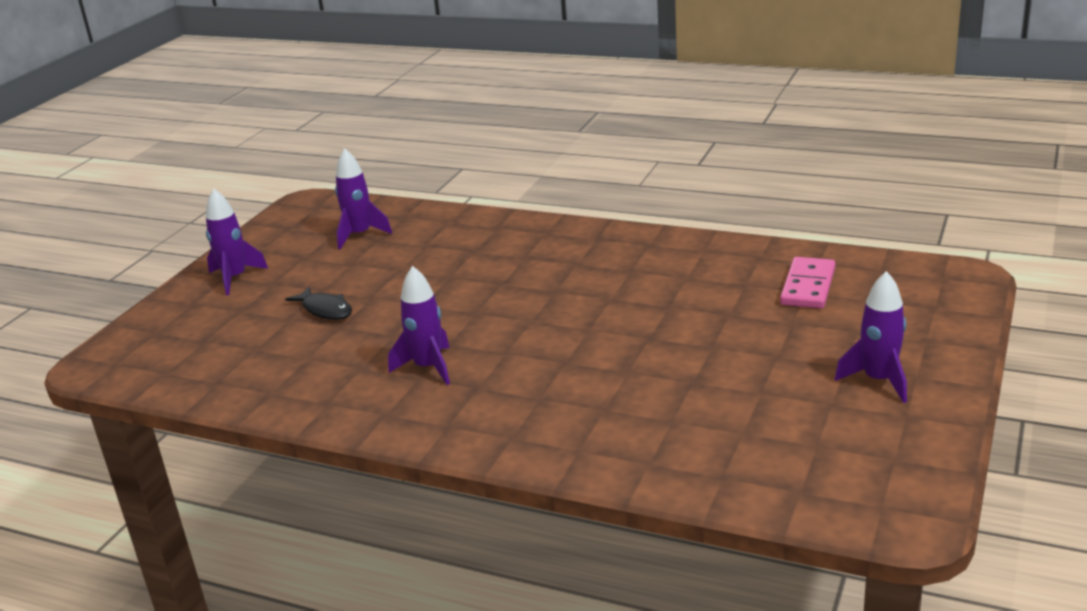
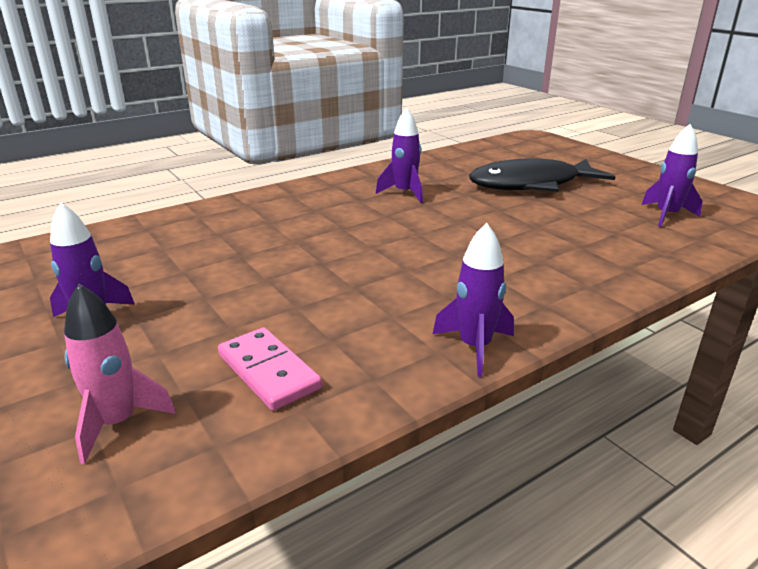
camera: 120 degrees right, 0 degrees up
(235, 278) = (619, 172): purple rocket -> purple rocket (475, 347)
(325, 310) = (531, 184): black fish -> black fish, size x2.21
(920, 303) = (117, 423): none -> pink rocket

